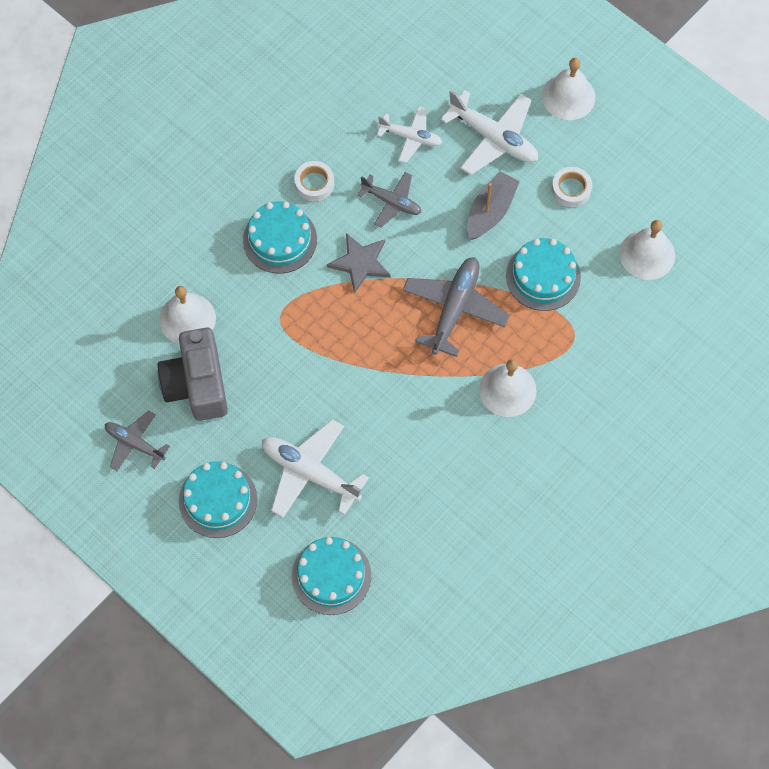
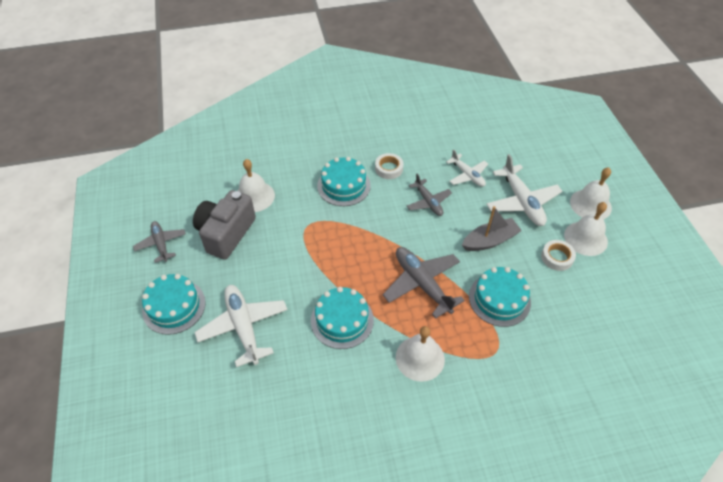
camera: 35 degrees right, 15 degrees down
(331, 576) = (195, 405): turquoise cake -> turquoise cake (342, 320)
(360, 263) = (381, 223): grey star -> none
(454, 308) = (422, 284): grey plane -> grey plane turned 90 degrees counterclockwise
(647, 254) = (589, 329): white bell -> white bell (585, 238)

